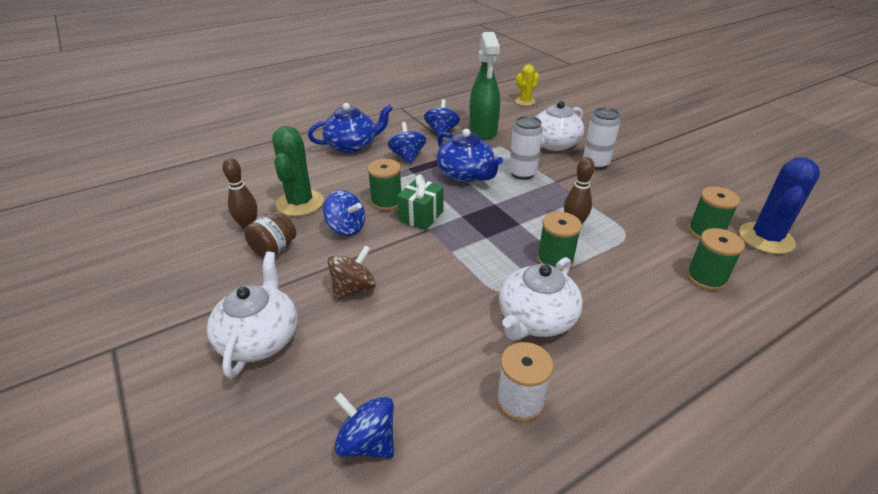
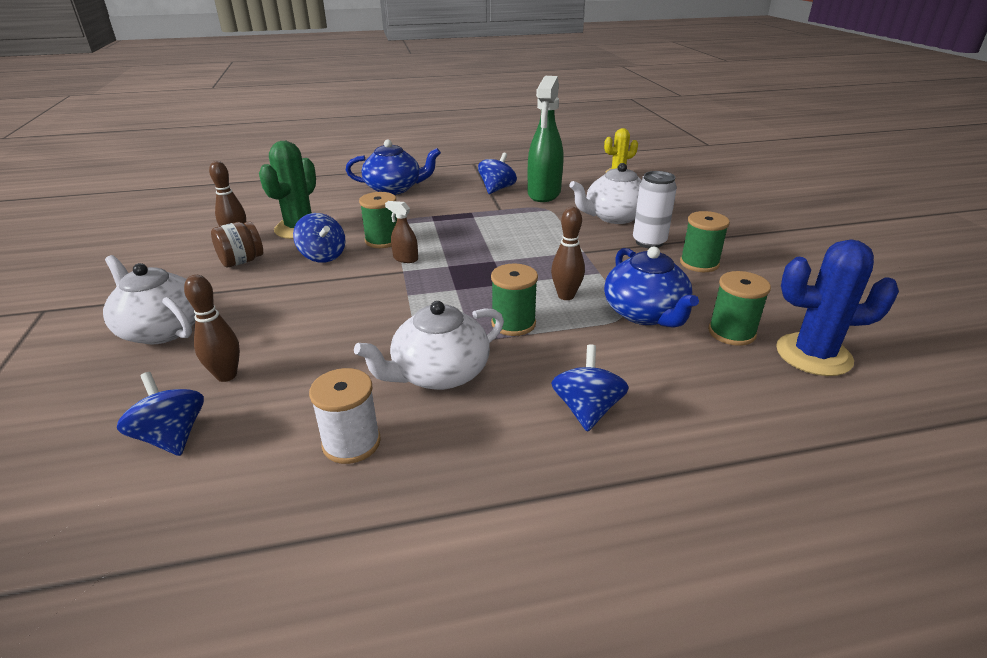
camera: 20 degrees right, 5 degrees down
(260, 338) = (162, 329): white teapot -> white teapot turned 75 degrees counterclockwise
(353, 289) = (281, 307): brown spinning top -> none
(363, 369) = (226, 375): none -> brown bowling pin
(407, 156) = (440, 206): blue spinning top -> blue spinning top (587, 410)
(421, 216) = (405, 259): green gift -> brown spray bottle
(465, 174) = (487, 230): blue teapot -> blue teapot (645, 313)
(522, 173) = (551, 238): white can -> none
(706, 277) = (687, 378): green spool -> green spool (699, 263)
(766, 238) = (813, 355): blue cactus -> blue cactus turned 45 degrees clockwise

